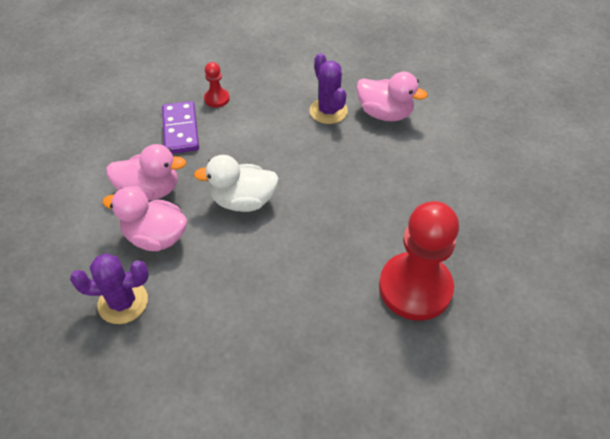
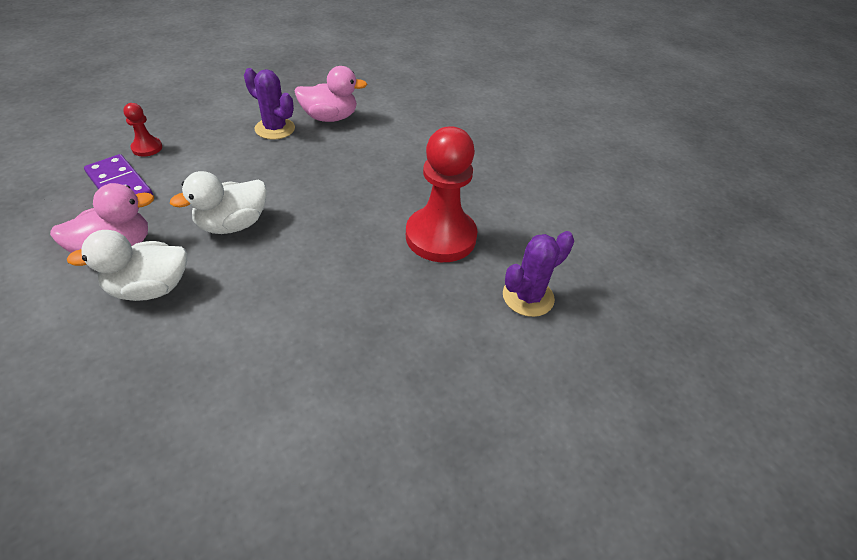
camera: 35 degrees left, 5 degrees down
(123, 302) = (145, 363): purple cactus -> purple cactus (528, 297)
(156, 237) = (149, 288): pink duck -> white duck

